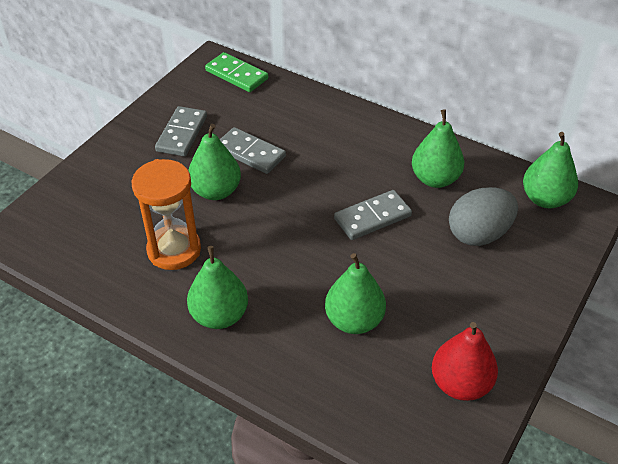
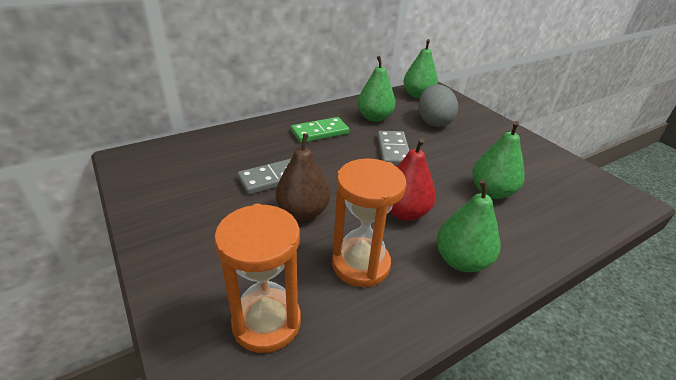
camera: 65 degrees left, 10 degrees down
(90, 221) = (266, 322): none -> orange hourglass
(182, 134) = (203, 207): grey domino -> none
(216, 191) = (303, 212): green pear -> brown pear
(237, 75) = (165, 152): green domino -> green domino (320, 132)
(460, 384) = (559, 171): red pear -> red pear (404, 212)

